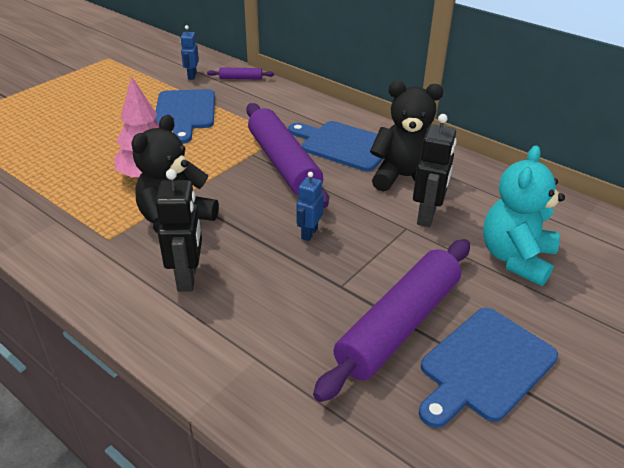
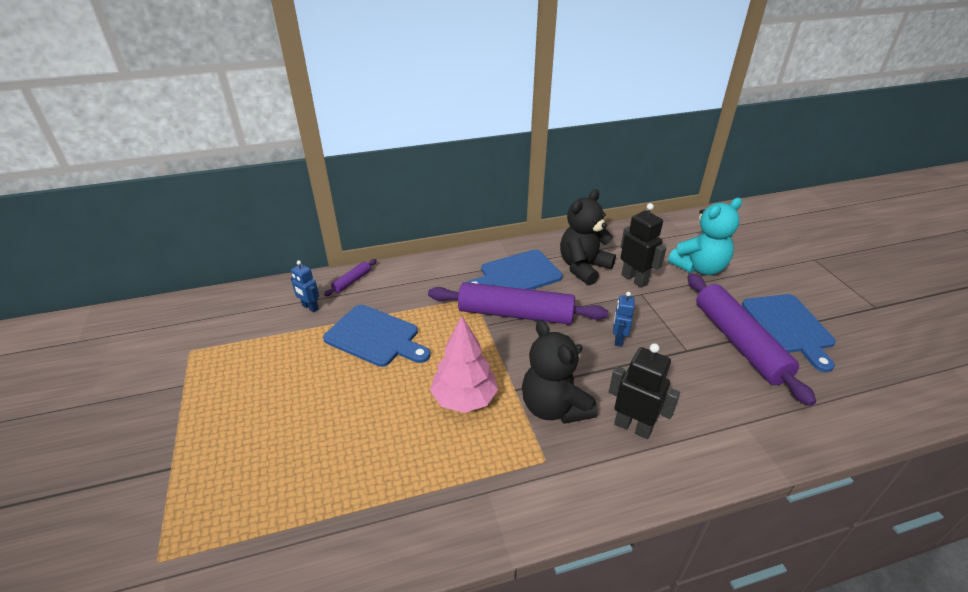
camera: 55 degrees left, 0 degrees up
(309, 233) = (618, 339): blue robot -> blue robot turned 45 degrees clockwise
(516, 258) = (699, 268): turquoise teddy bear -> turquoise teddy bear turned 90 degrees counterclockwise

